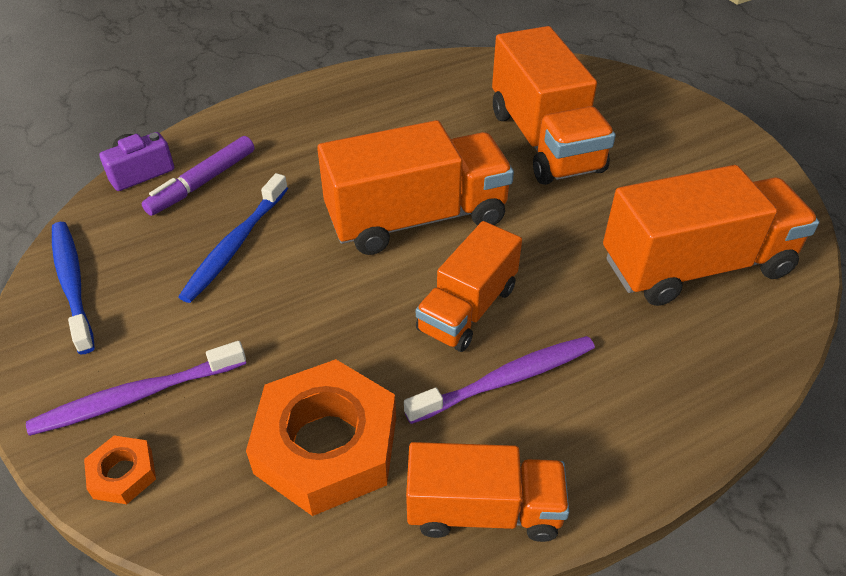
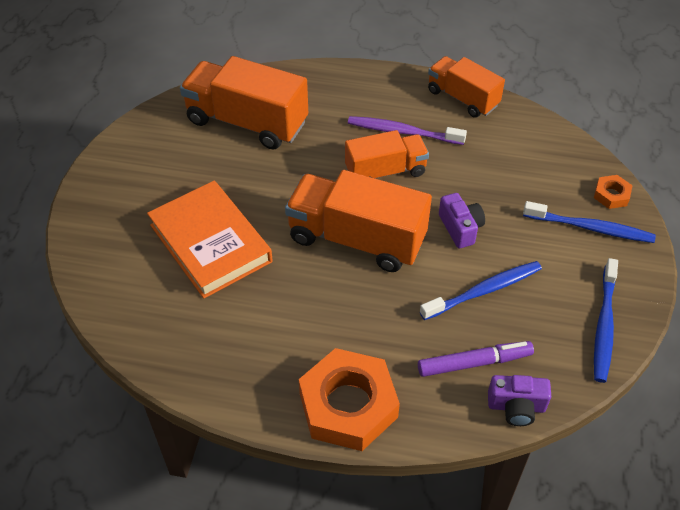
camera: 140 degrees left, 5 degrees up
(137, 396) = (590, 228): purple toothbrush -> blue toothbrush
(313, 294) = (460, 228): none -> purple camera
(326, 445) = (509, 154): orange nut -> orange nut (348, 405)
(545, 141) = (210, 243): orange truck -> orange book

